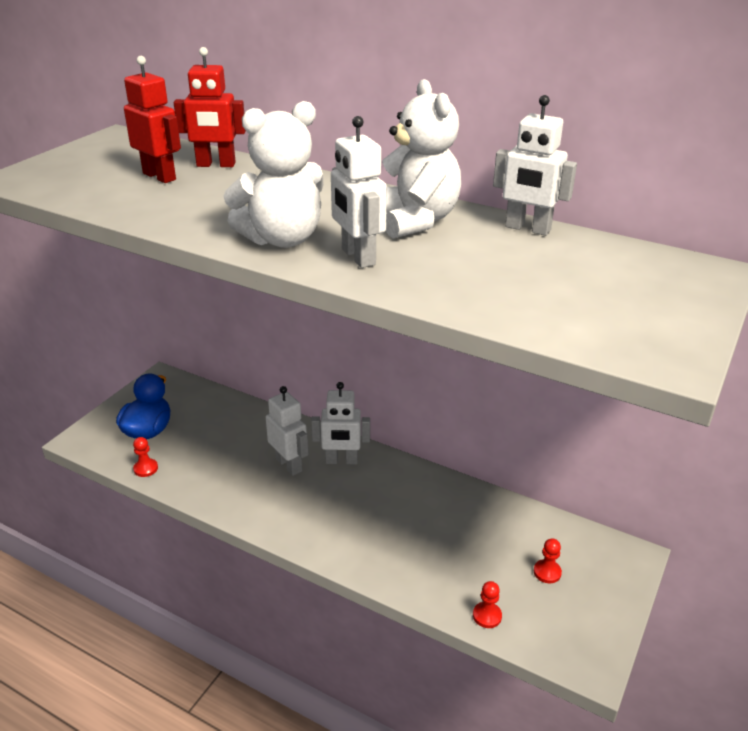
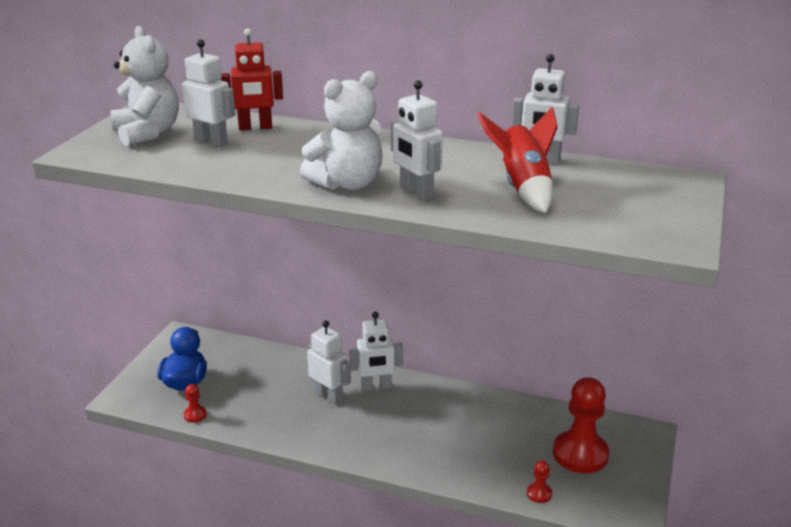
camera: 10 degrees left, 5 degrees down
(160, 176) = (211, 141): red robot -> white robot
(415, 221) = (449, 160): white teddy bear -> white teddy bear (147, 133)
(490, 263) = (522, 188): none -> red rocket
(547, 572) = (580, 454): red pawn -> red pawn, size x2.32

